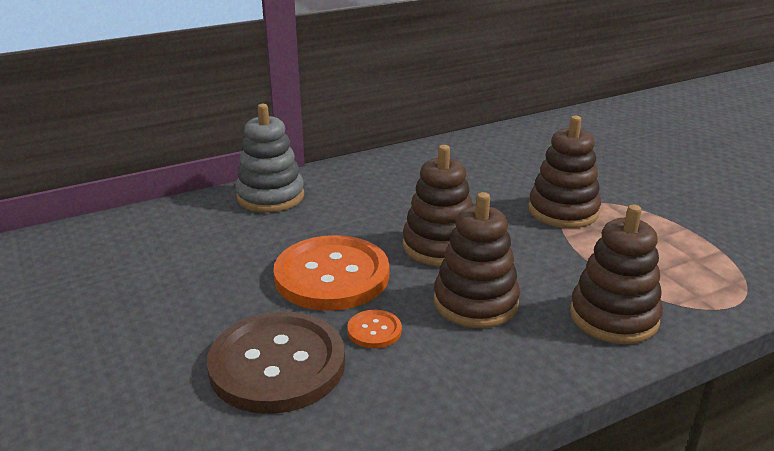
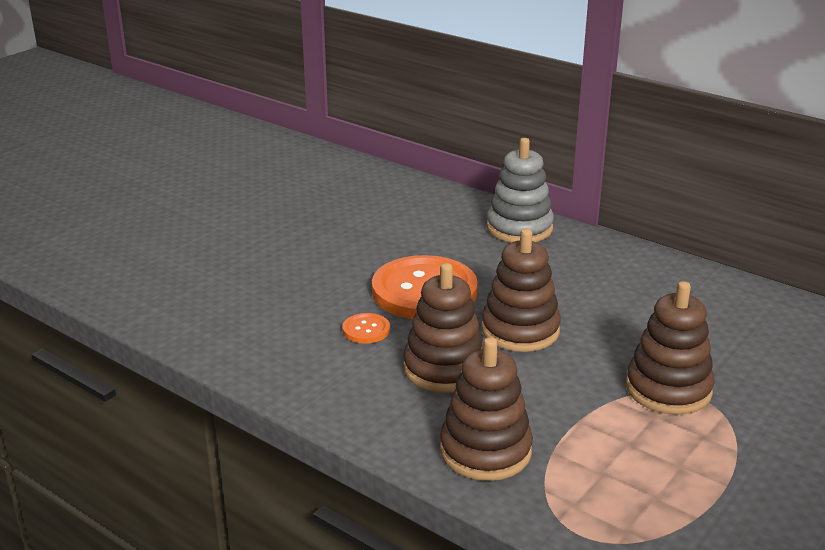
camera: 65 degrees right, 0 degrees up
(277, 364) = (297, 302): brown button -> none

